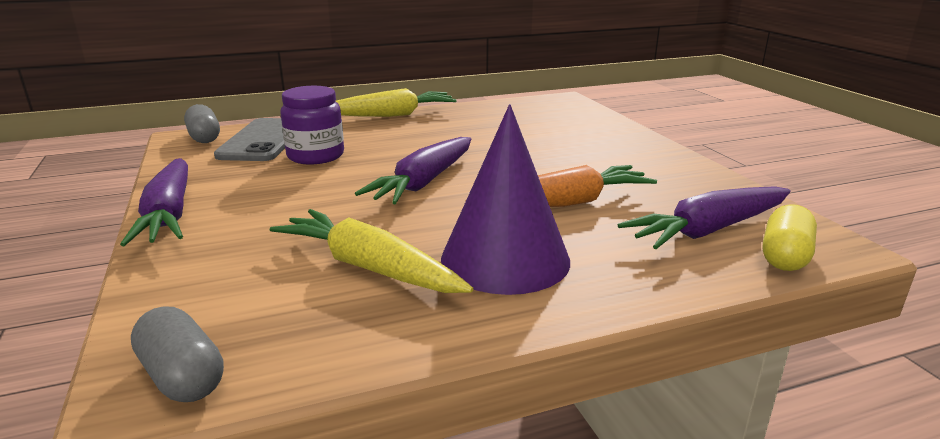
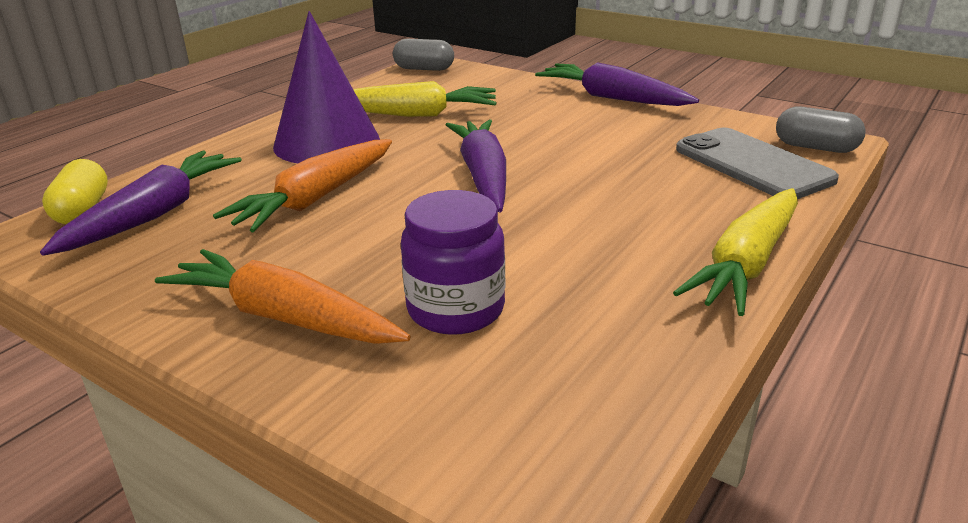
camera: 145 degrees right, 5 degrees up
(315, 156) = (649, 167): purple jar -> purple jar (456, 309)
(626, 150) = (284, 317): none -> orange carrot

